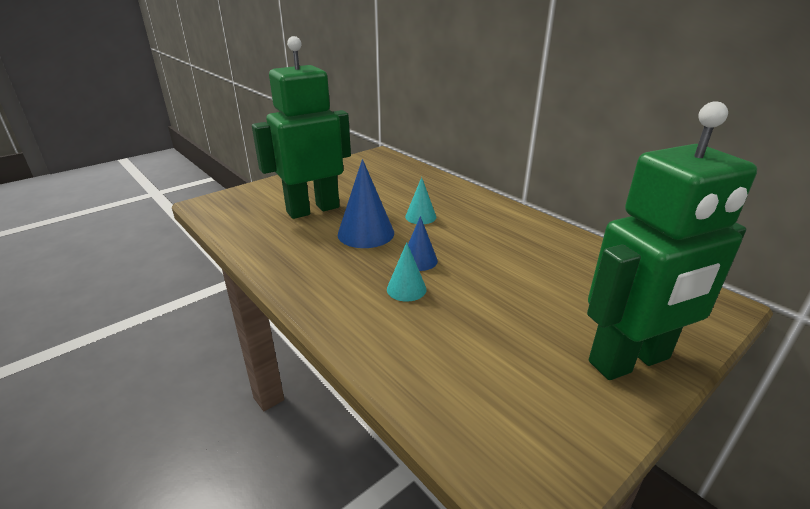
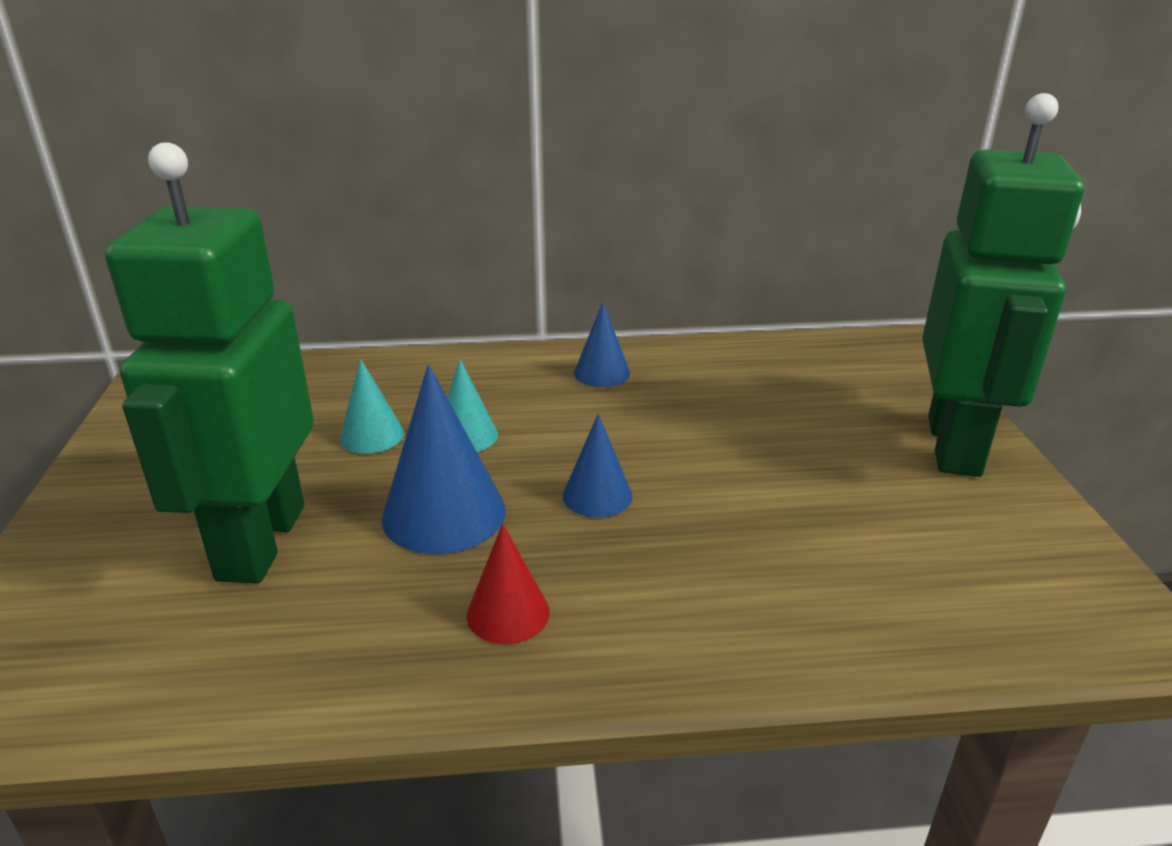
camera: 55 degrees left, 0 degrees up
(323, 269) = (508, 613): none -> red cone
(406, 289) = (664, 543): turquoise cone -> turquoise cone (372, 435)
(516, 226) = (602, 373): none -> blue cone

